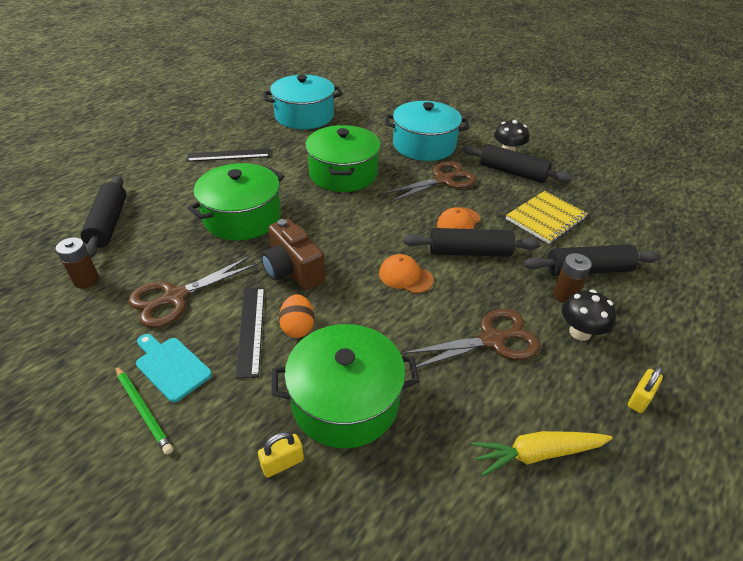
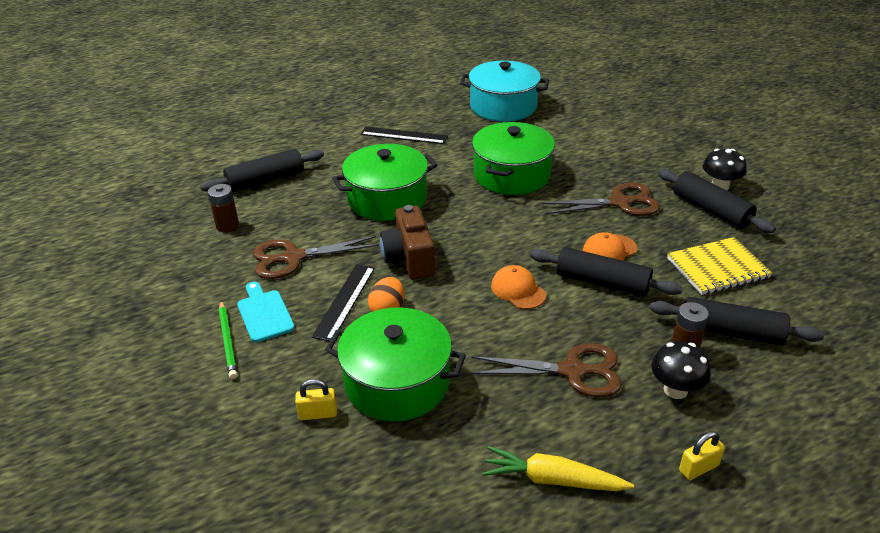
camera: 25 degrees right, 5 degrees down
(108, 223) = (265, 180): black rolling pin -> black rolling pin turned 45 degrees clockwise
(424, 145) = (621, 160): turquoise pot -> none

